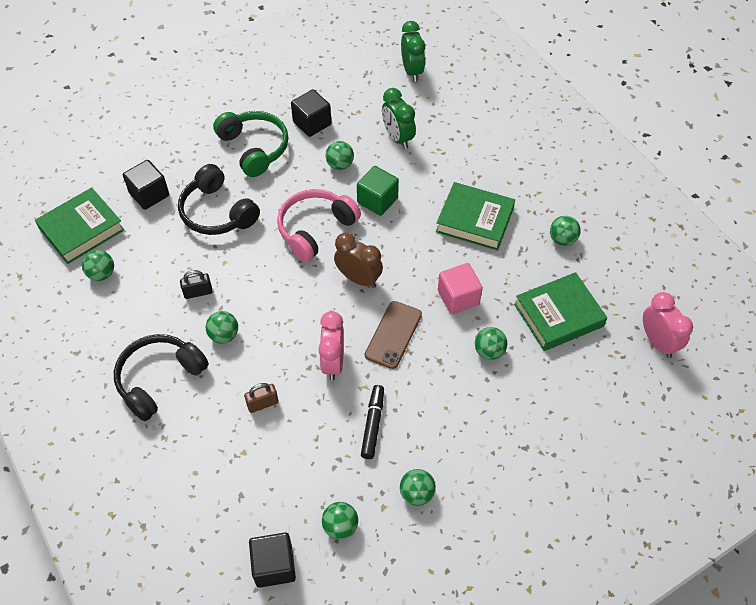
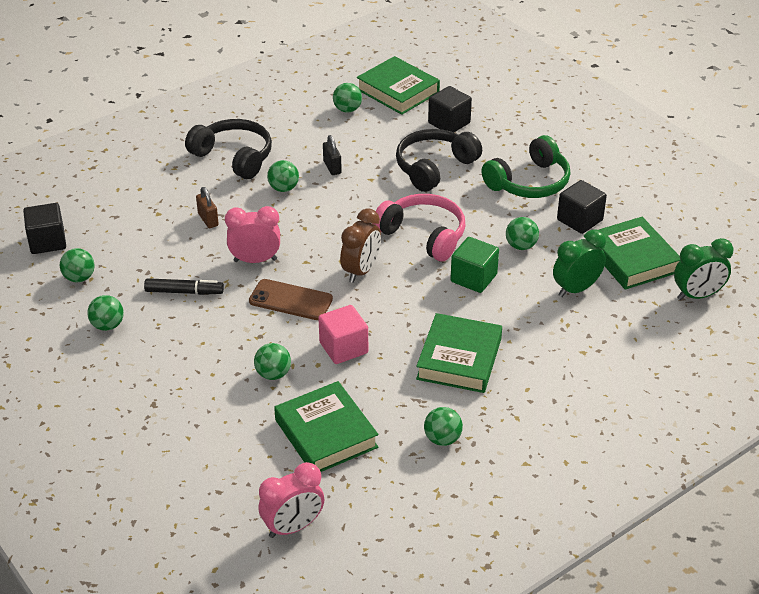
camera: 85 degrees right, 15 degrees down
(365, 99) = (632, 259): none -> green book

